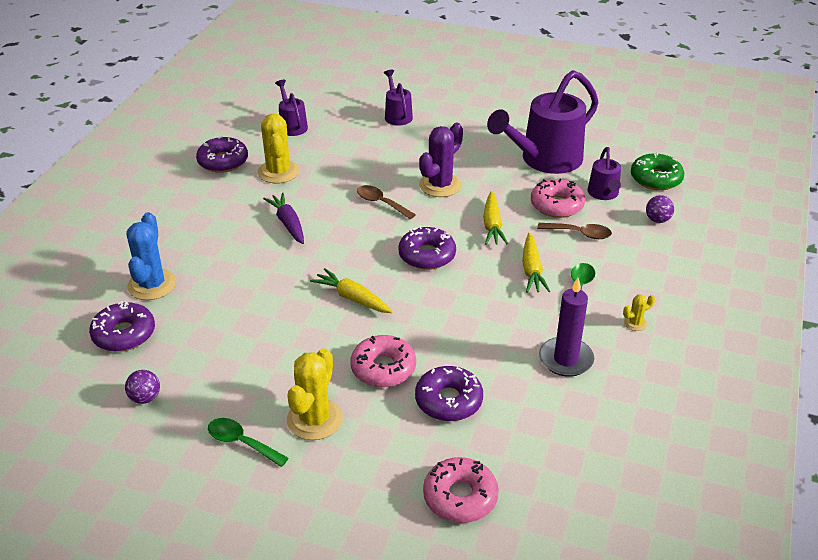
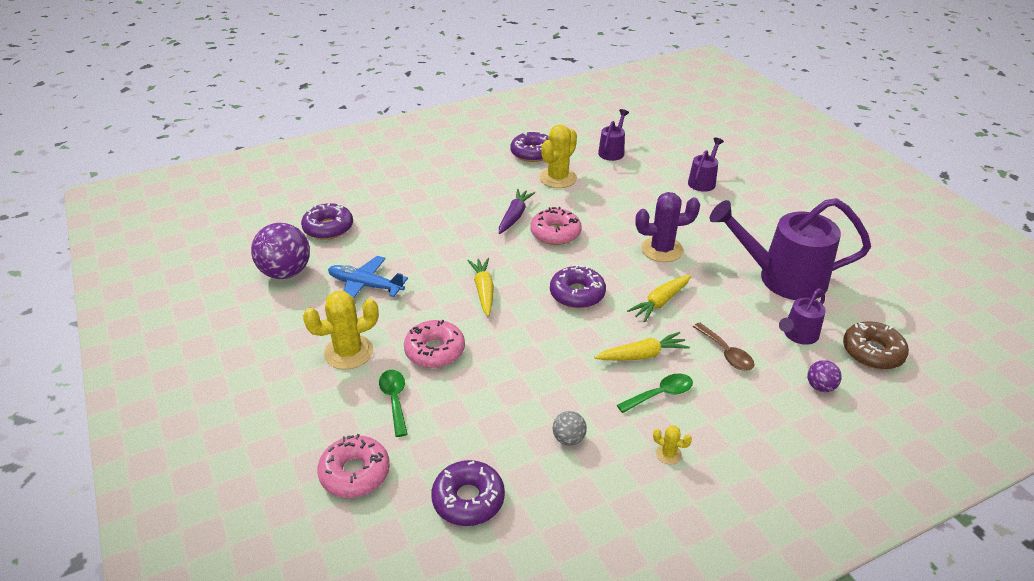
camera: 45 degrees right, 0 degrees up
(145, 398) = (286, 272): purple ball -> purple ball, size x2.05
(152, 285) = (383, 208): blue cactus -> none
(241, 442) = (292, 335): green spoon -> green spoon (394, 400)
(244, 359) = (366, 286): none -> blue plane
(381, 203) = (598, 237): brown spoon -> none
(448, 401) = (443, 404): purple donut -> purple donut (468, 499)
(532, 270) = (642, 355): yellow carrot -> yellow carrot turned 150 degrees counterclockwise
(556, 205) = (739, 319): pink donut -> pink donut (555, 233)
(566, 359) = (568, 439): purple candle -> grey ball
(656, 179) = (872, 352): green donut -> brown donut

